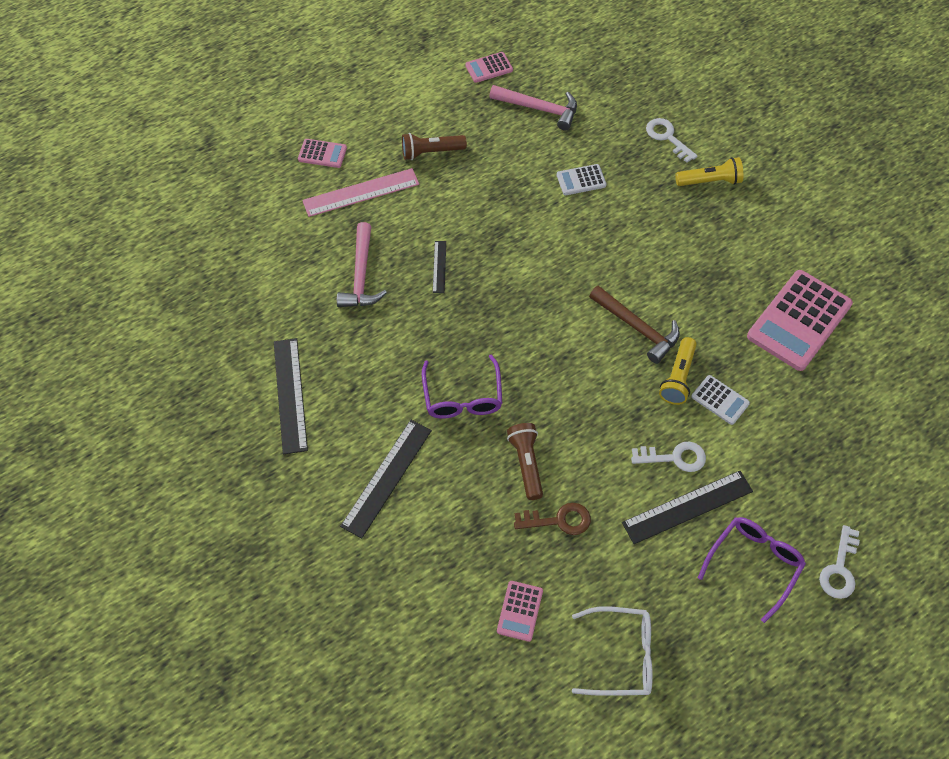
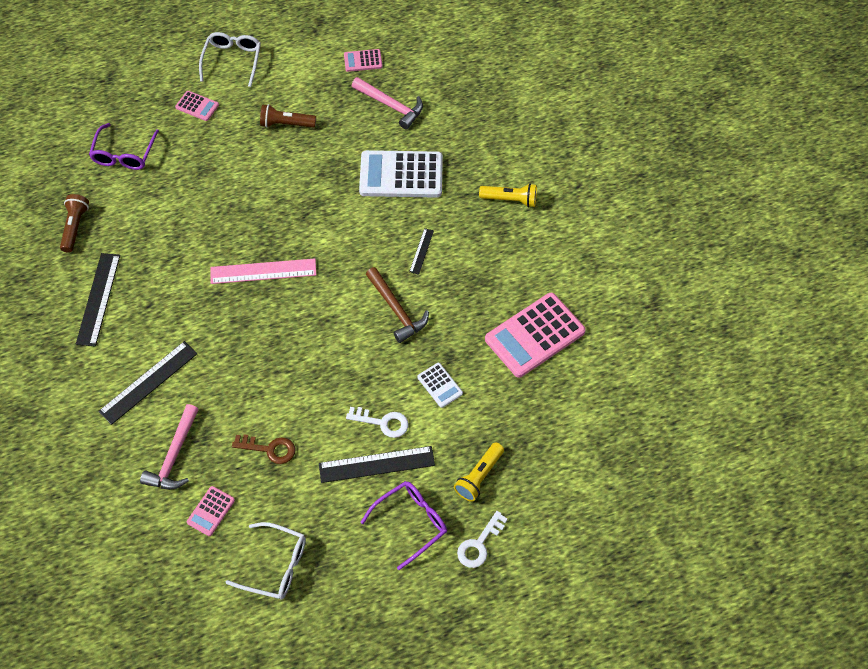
camera: 15 degrees right, 0 degrees up
(343, 96) = (232, 60): none -> white glasses
(361, 192) = (216, 146): pink ruler -> pink ruler (263, 271)
(361, 275) = (190, 215): pink hammer -> pink hammer (174, 456)
(439, 266) = (255, 222): black ruler -> black ruler (421, 251)
(462, 397) = (232, 332): purple glasses -> purple glasses (124, 154)
(526, 464) = (262, 398): brown flashlight -> brown flashlight (75, 227)
(581, 180) = (401, 175): white calculator -> white calculator, size x2.10
(667, 138) = (490, 154): white key -> none
(678, 377) = (413, 358): yellow flashlight -> yellow flashlight (479, 476)

